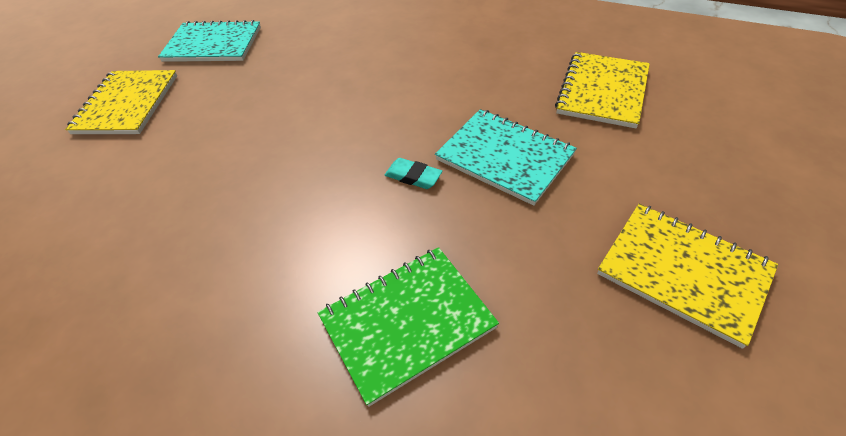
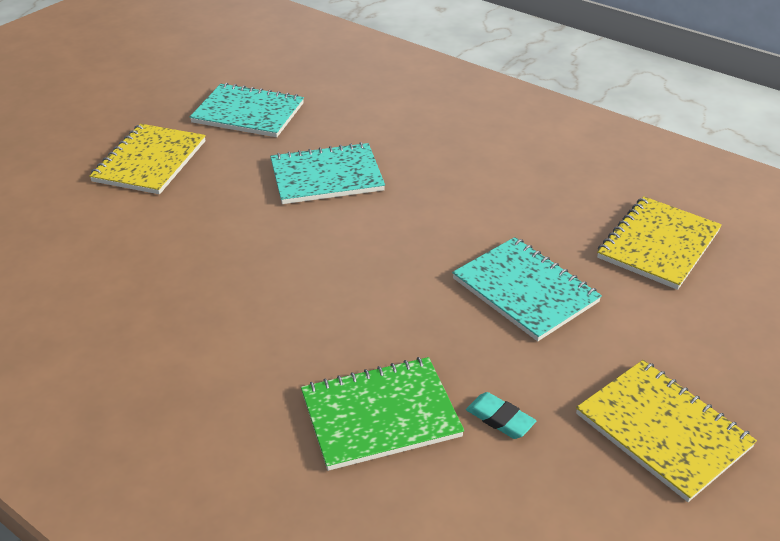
camera: 10 degrees right, 10 degrees down
(295, 87) = (326, 176): none -> turquoise notebook
(413, 176) = (424, 290): turquoise eraser -> turquoise eraser (500, 419)

